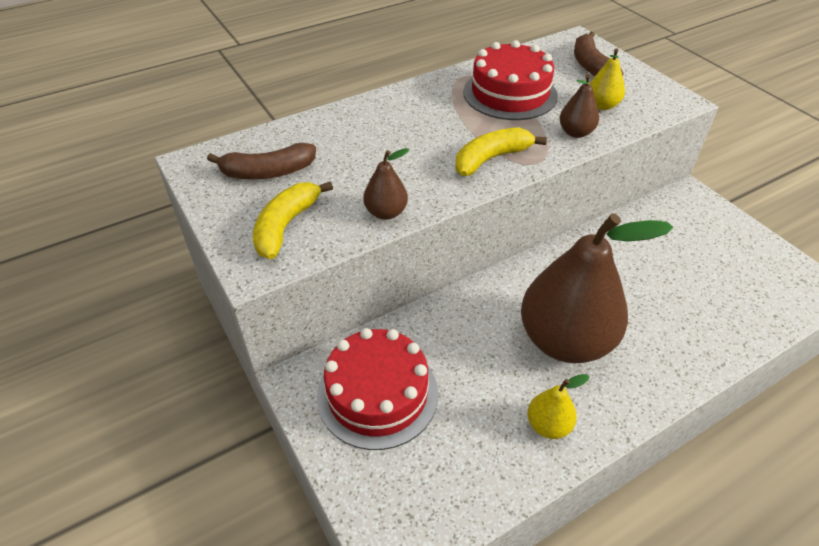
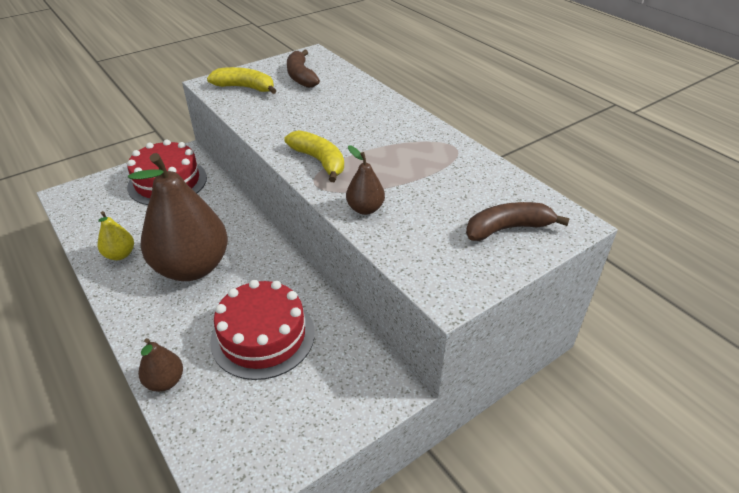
camera: 85 degrees right, 5 degrees down
(386, 212) = (254, 119): brown pear -> brown pear (165, 381)
(510, 93) = (428, 172): red cake -> red cake (263, 336)
(602, 105) = (420, 230): yellow pear -> none

